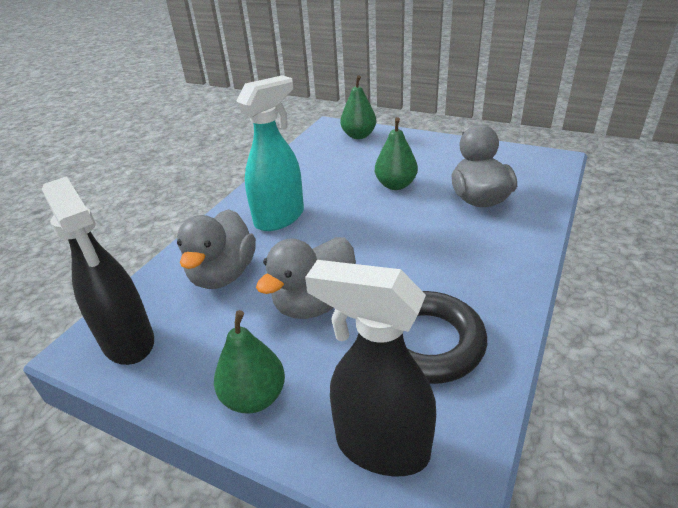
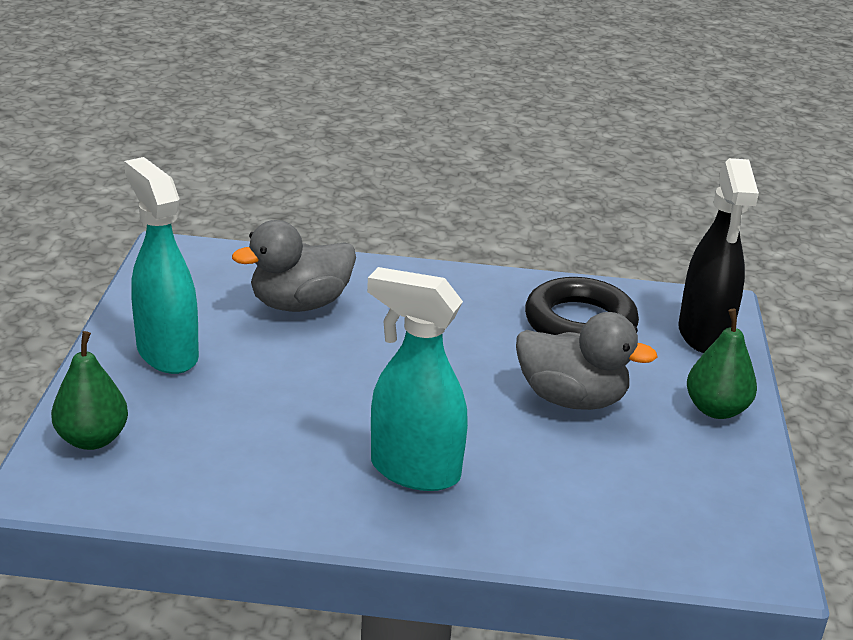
camera: 115 degrees left, 5 degrees down
(128, 342) = (728, 527): black spray bottle -> none
(223, 274) = (569, 488): grey duck -> none
(395, 185) = (280, 374): green pear -> none
(428, 154) = (167, 353): none -> turquoise spray bottle

